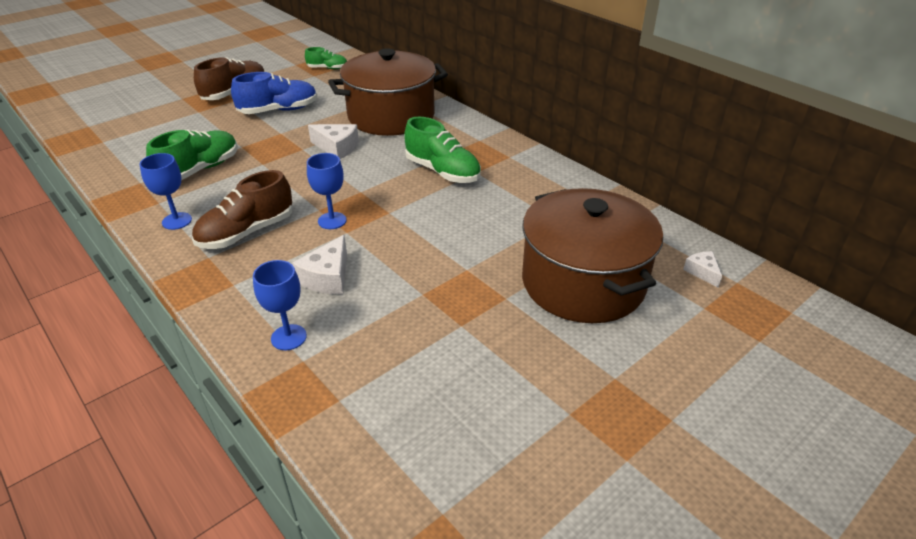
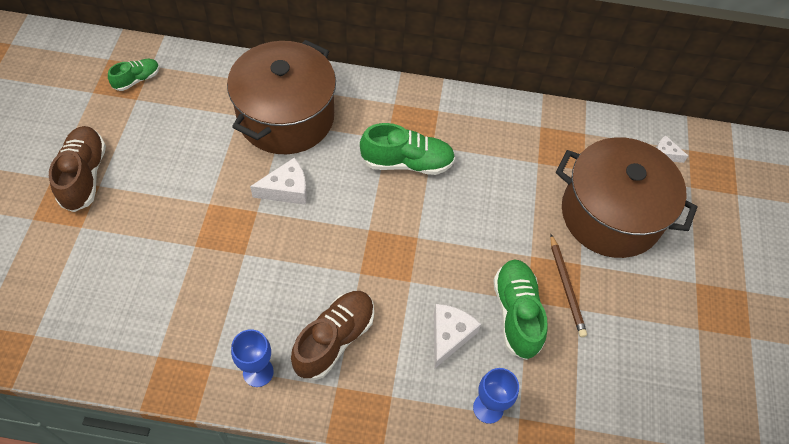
camera: 45 degrees left, 20 degrees up
(199, 170) = (195, 301): green shoe -> green shoe (516, 314)
(247, 232) = (334, 339): brown shoe -> brown shoe turned 150 degrees counterclockwise
(278, 110) = (166, 174): blue shoe -> none
(327, 277) = (449, 335): white cheese -> white cheese turned 135 degrees counterclockwise
(332, 221) = (385, 277): blue goblet -> none
(470, 305) = (566, 287): none -> brown pencil

